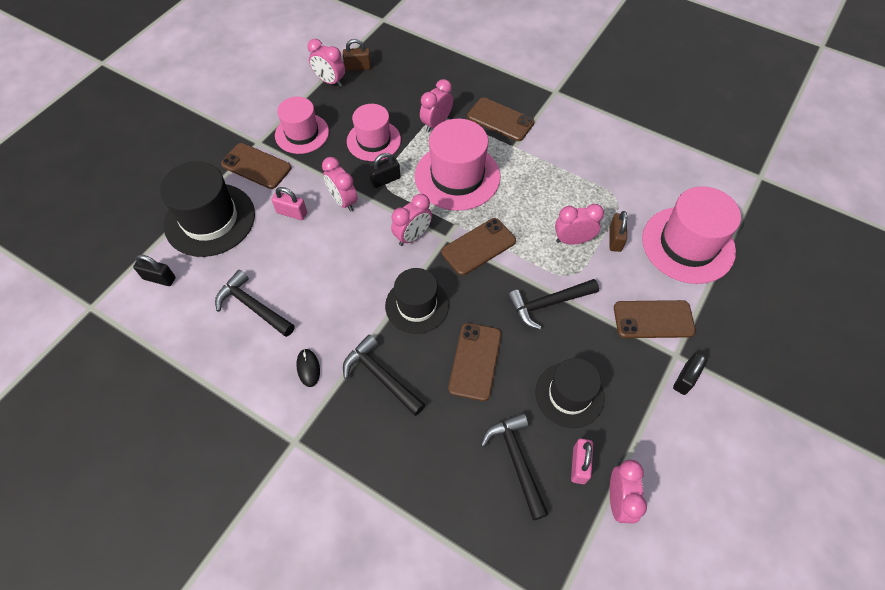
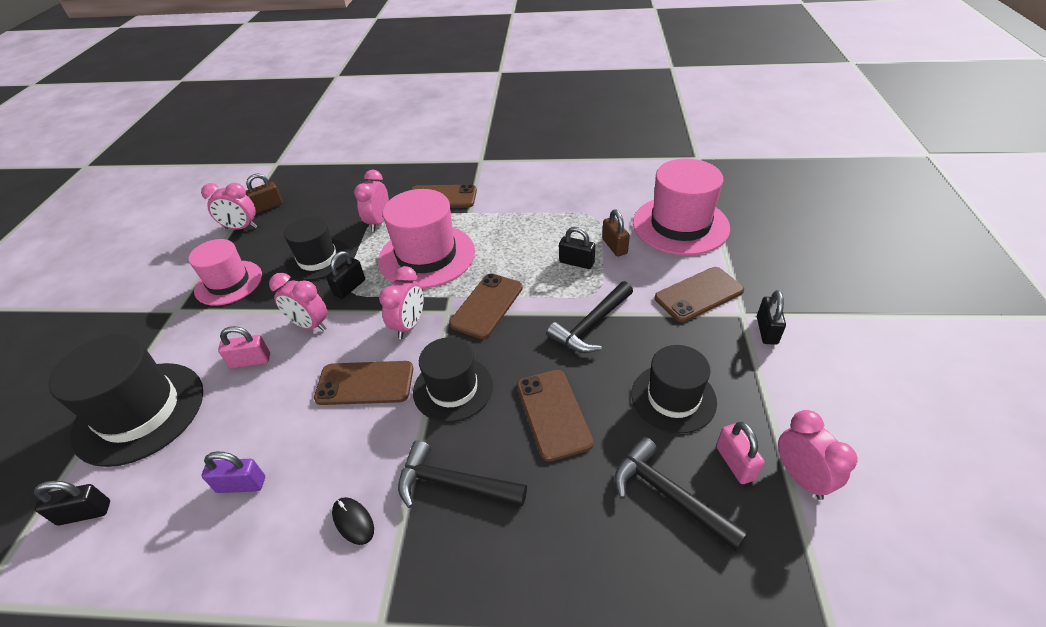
camera: 25 degrees left, 15 degrees down
(253, 306) = (241, 484): black hammer -> purple padlock
(256, 166) = (183, 333): brown phone -> brown phone (365, 383)
(373, 140) = (317, 259): pink hat -> black hat
(573, 240) = (576, 262): pink clock -> black padlock

